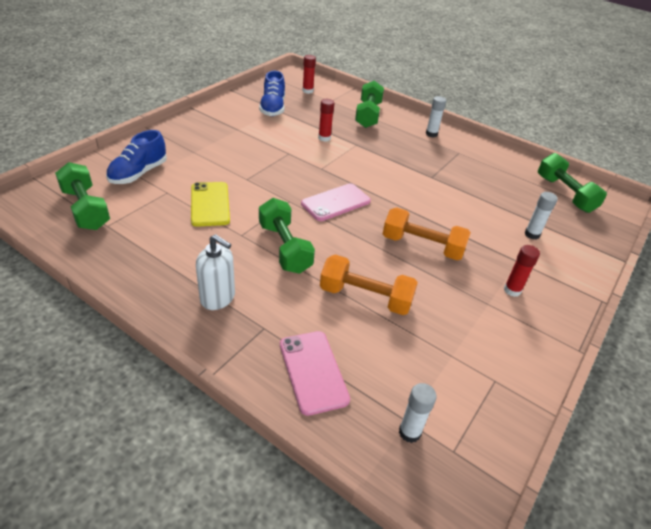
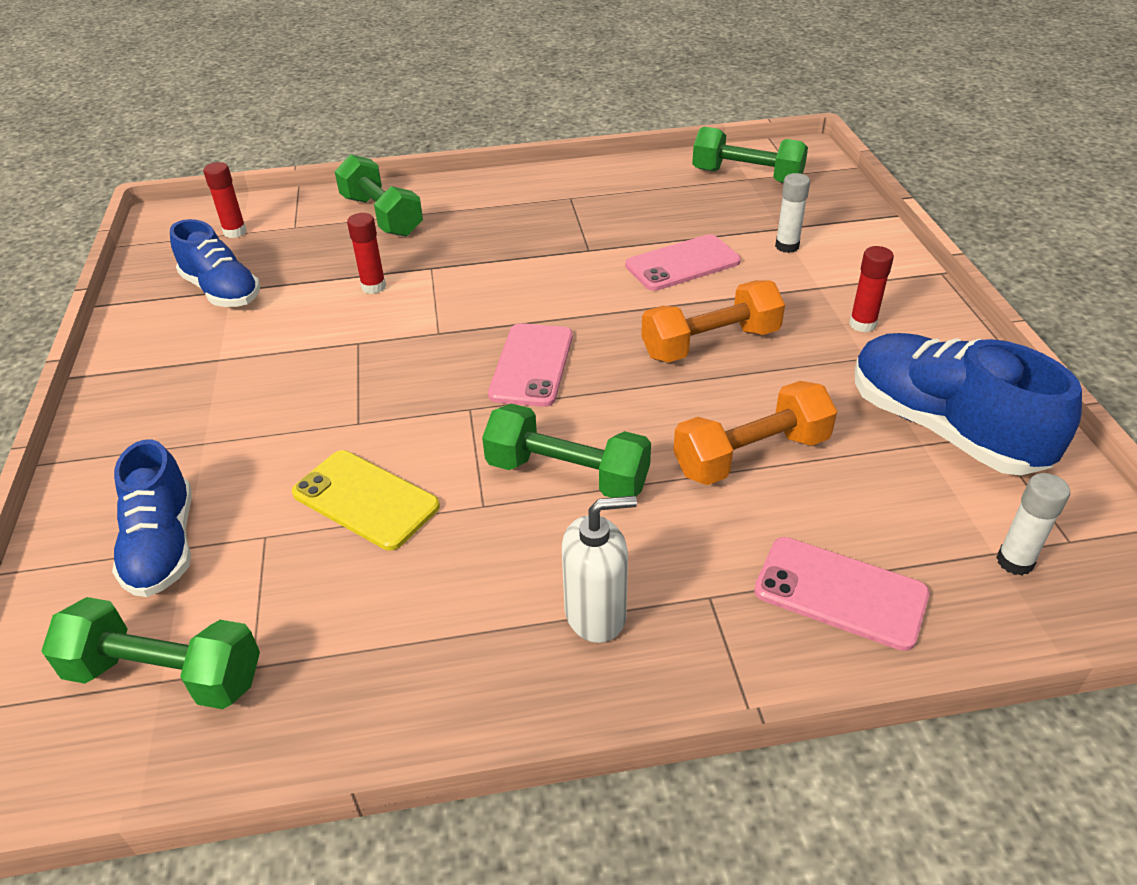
camera: 40 degrees left, 0 degrees up
(431, 134) = (502, 193): white glue stick -> none
(465, 208) = (682, 264): none -> pink phone
(474, 358) = (943, 428): none -> blue shoe

